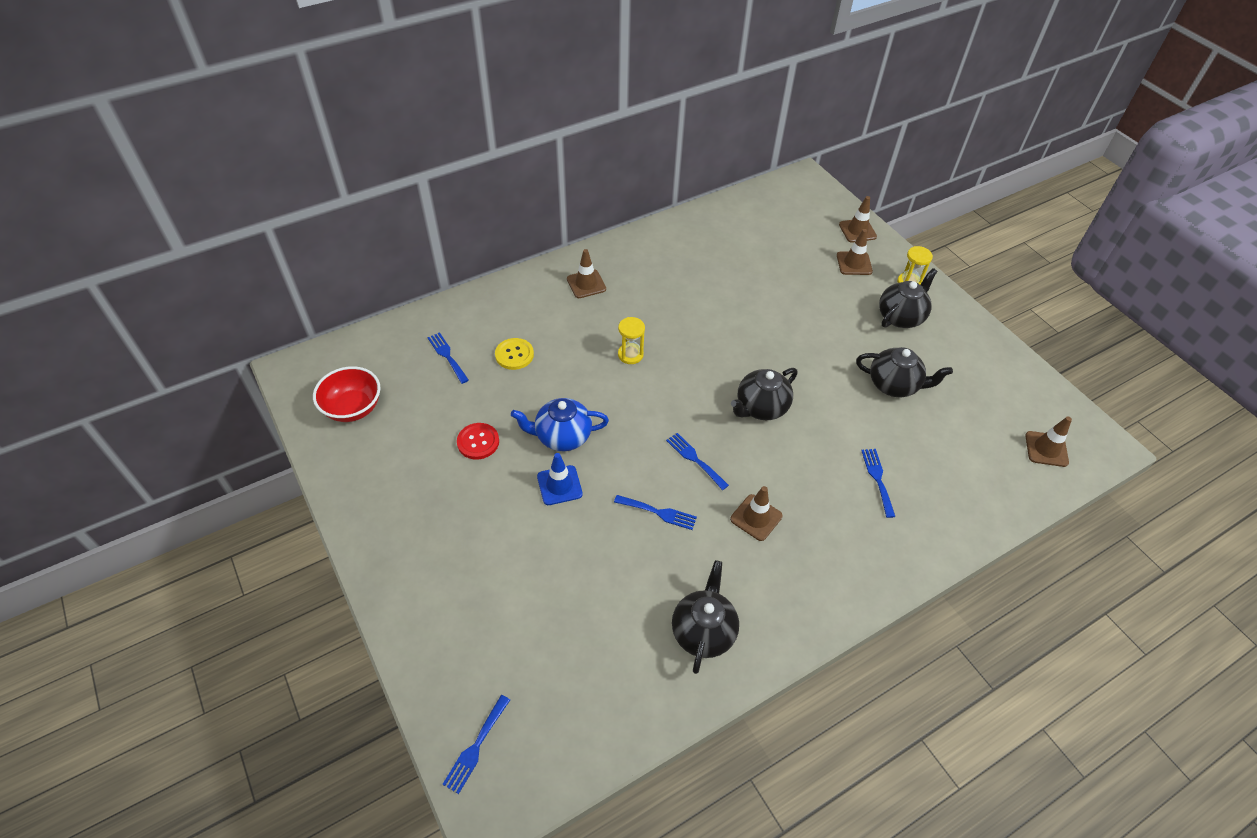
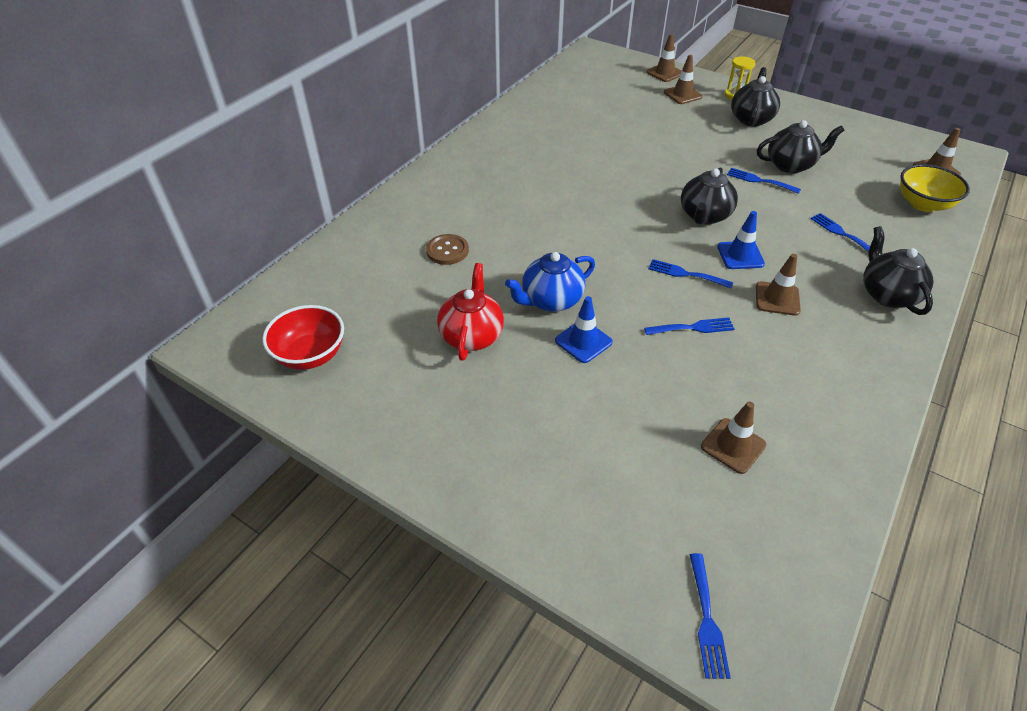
camera: 25 degrees left, 5 degrees down
(447, 356) = (379, 274): blue fork -> blue fork (759, 180)
(478, 442) = (471, 335): red button -> red teapot
(514, 355) = (447, 251): yellow button -> brown button
(586, 284) = (470, 174): brown traffic cone -> brown traffic cone (733, 446)
(630, 355) = (557, 215): yellow hourglass -> none
(703, 631) = (818, 407): black teapot -> black teapot (887, 294)
(759, 461) = (740, 255): none -> blue traffic cone
(993, 481) = (923, 204): none -> yellow bowl

